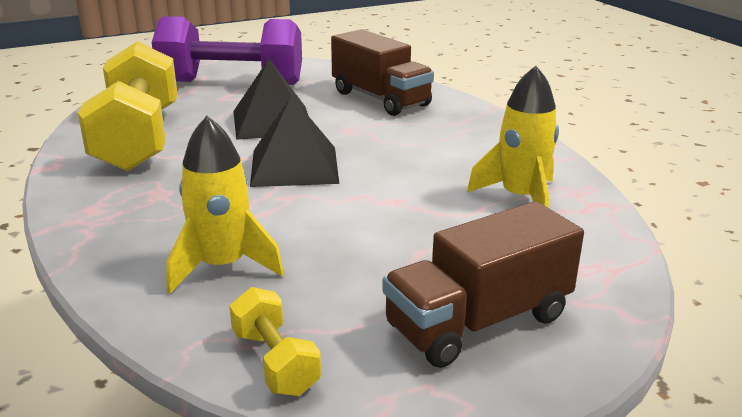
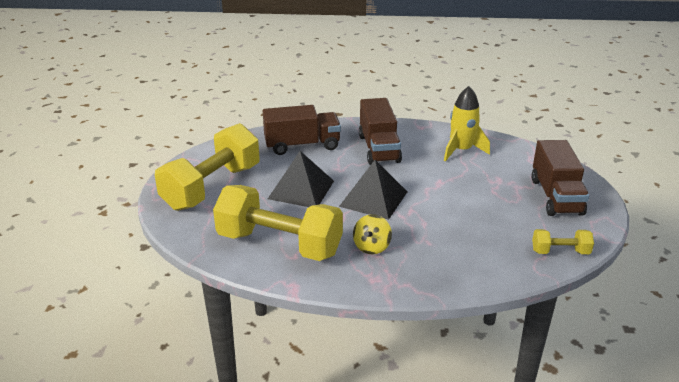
camera: 60 degrees left, 5 degrees up
(169, 191) = (372, 247): none -> yellow spinning top
(222, 266) = (472, 247): yellow rocket -> none
(231, 83) = (212, 187): purple dumbbell -> yellow dumbbell
(436, 140) = (379, 148): none -> brown truck

